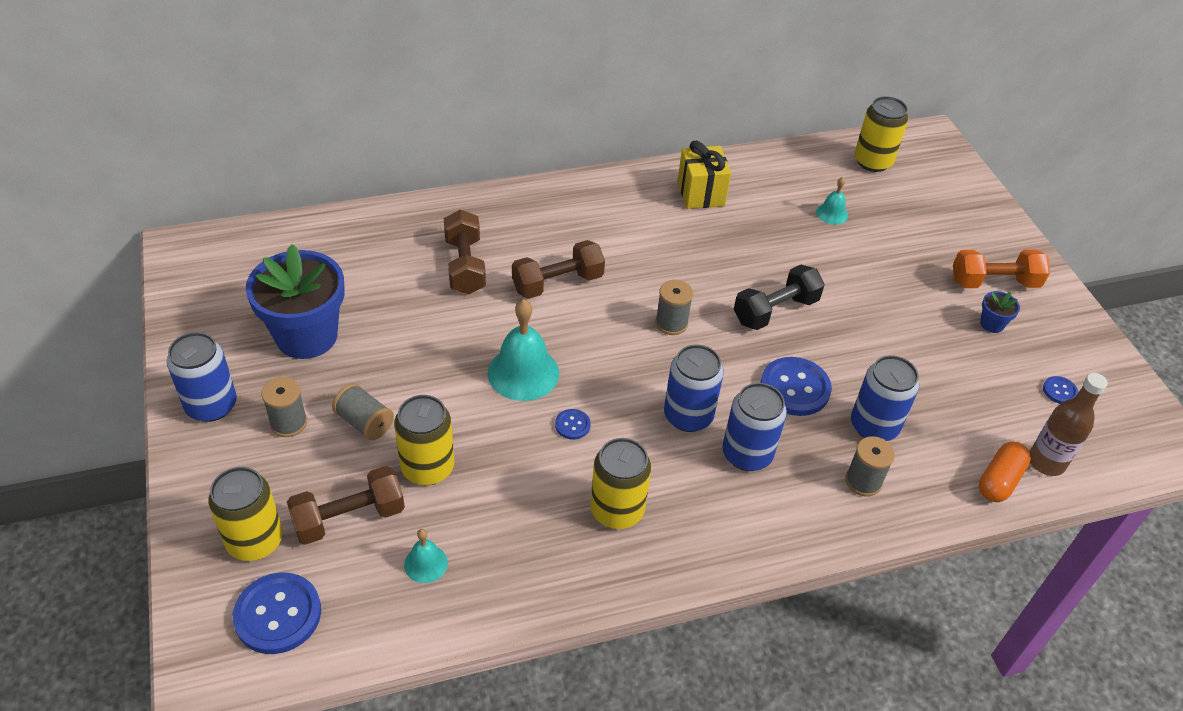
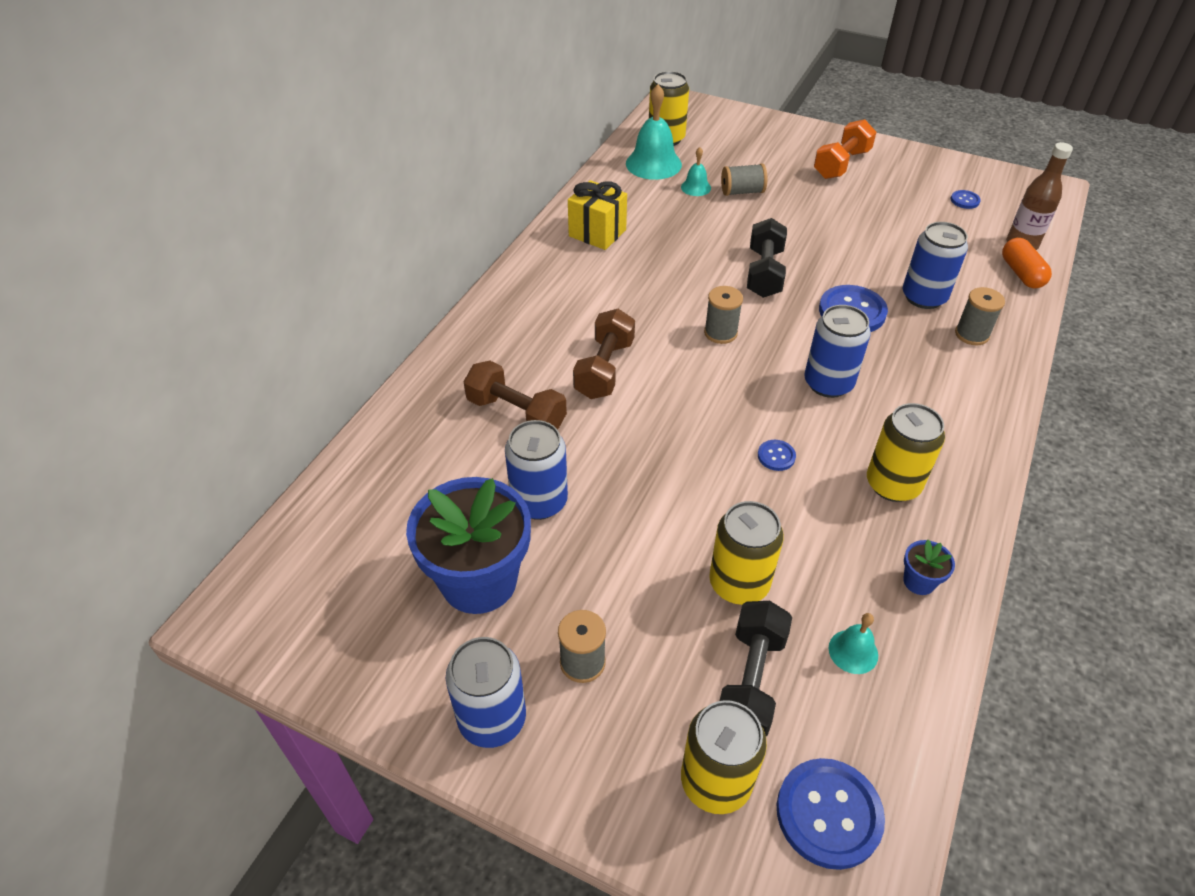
camera: 45 degrees left, 0 degrees up
(349, 518) = (750, 681): brown dumbbell -> black dumbbell
(364, 422) = (639, 599): grey spool -> grey spool (742, 192)
(523, 373) = (686, 452): turquoise bell -> turquoise bell (653, 164)
(747, 454) = (896, 376): blue can -> blue can (539, 501)
(991, 324) = (878, 189): blue flower pot -> blue flower pot (919, 581)

